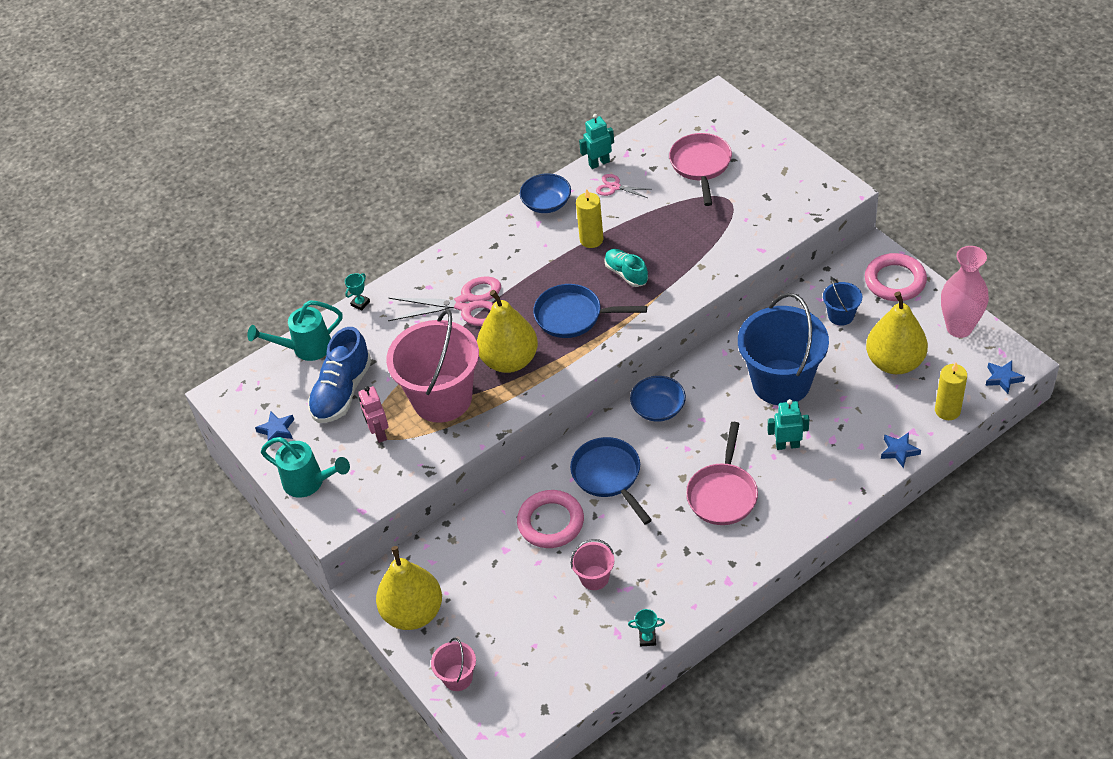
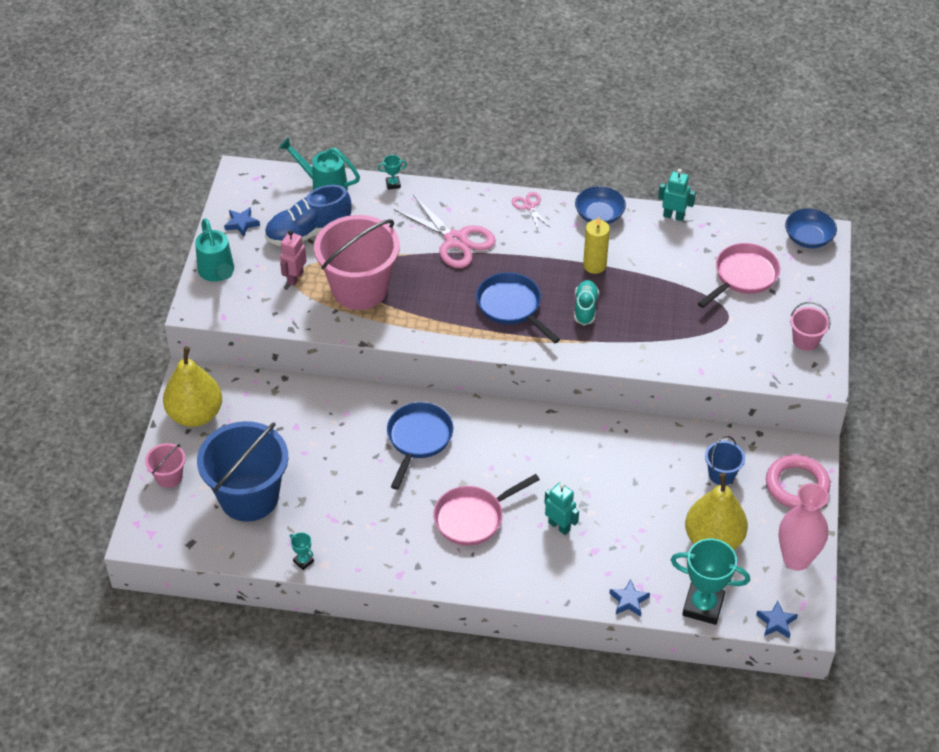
camera: 40 degrees right, 0 degrees up
(509, 360) = (432, 301): yellow pear -> none
(551, 522) = (344, 435): pink ring -> none
(594, 578) = (323, 494): pink bucket -> pink bucket (805, 340)
(614, 187) = (661, 242): pink scissors -> pink scissors (529, 206)
(658, 408) = (509, 424): blue bowl -> blue bowl (808, 238)
(781, 382) = (614, 481): blue bucket -> blue bucket (249, 497)
(947, 410) = (703, 606): yellow candle -> turquoise trophy

